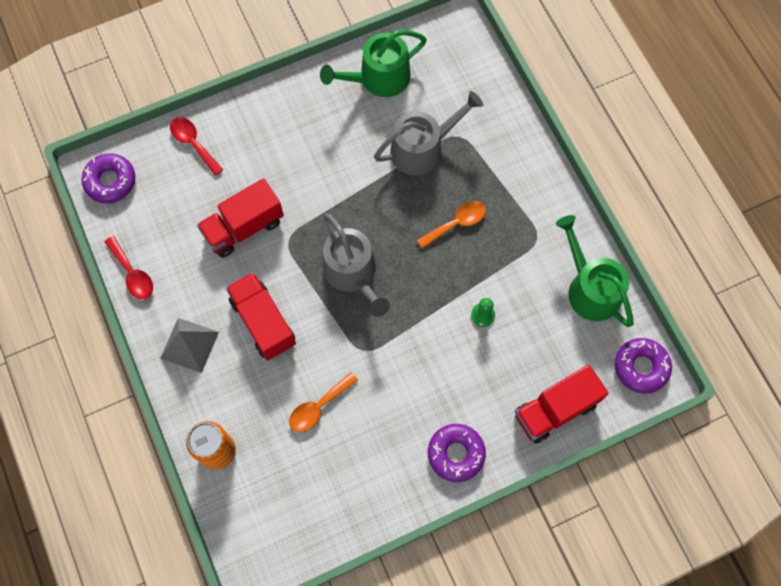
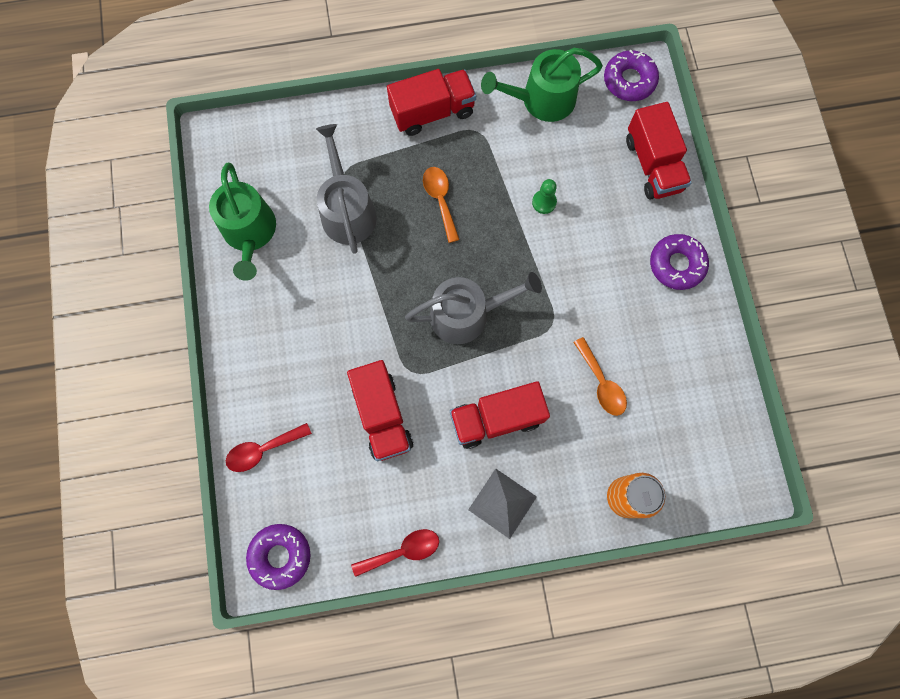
camera: 75 degrees left, 5 degrees up
(543, 194) = (432, 112): none -> red truck

